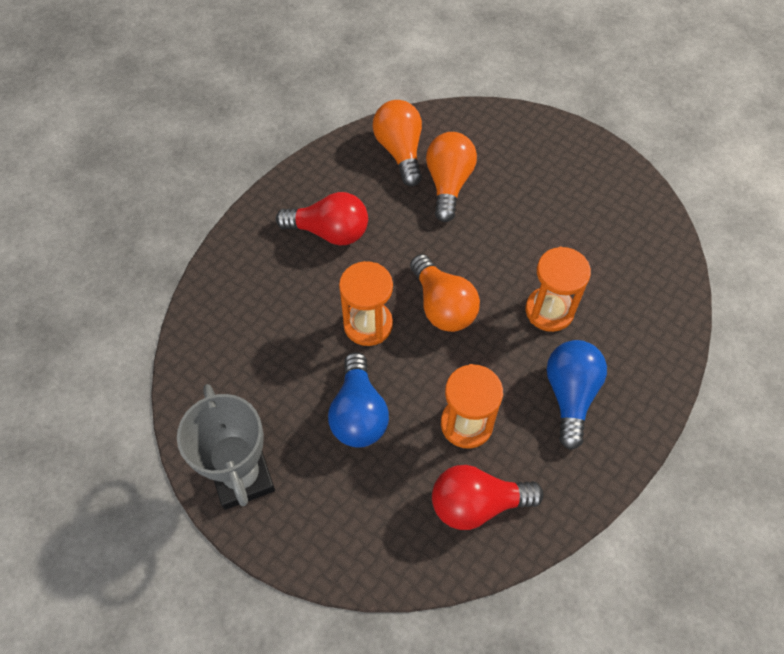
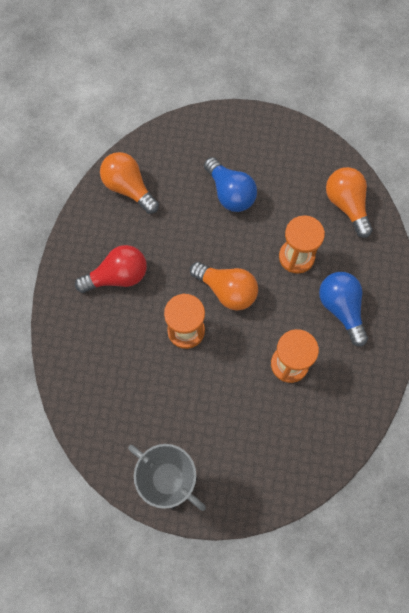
camera: 30 degrees left, 10 degrees up
(358, 413) = (217, 396): blue light bulb -> blue light bulb (230, 193)
(448, 184) = (177, 197): orange light bulb -> orange light bulb (346, 205)
(477, 504) = (325, 413): red light bulb -> none

